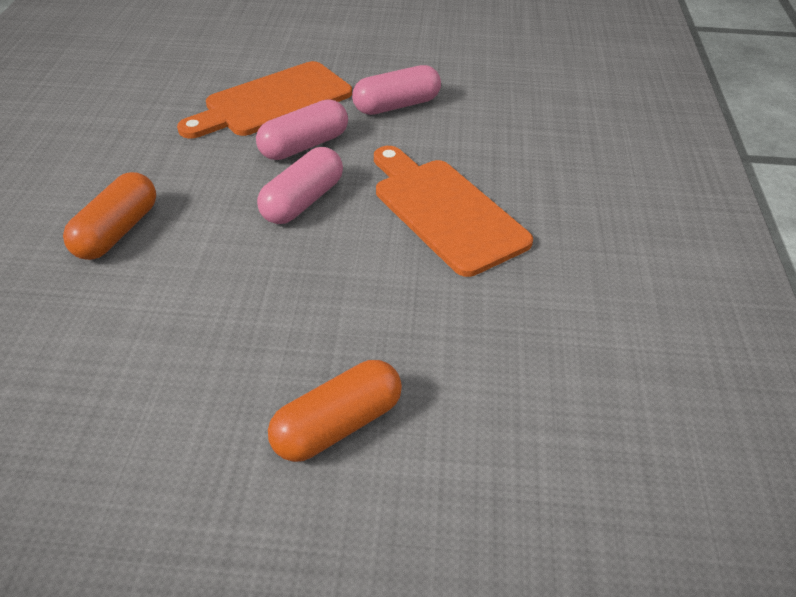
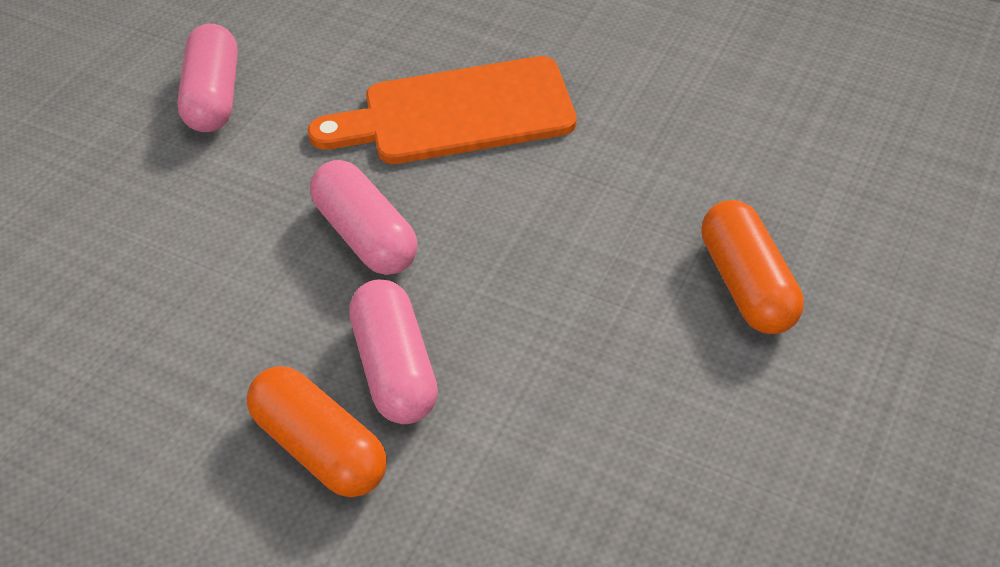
camera: 65 degrees left, 5 degrees up
(272, 101) = (110, 220): orange cutting board -> none
(304, 145) = (244, 209): pink capsule -> pink capsule (395, 368)

